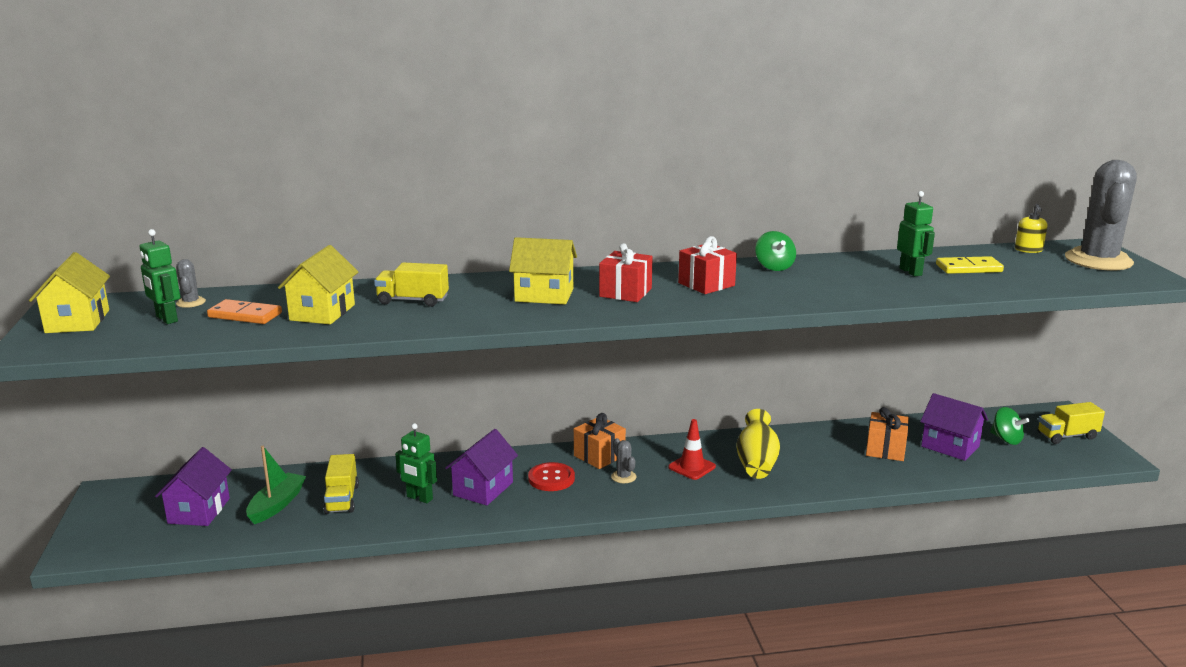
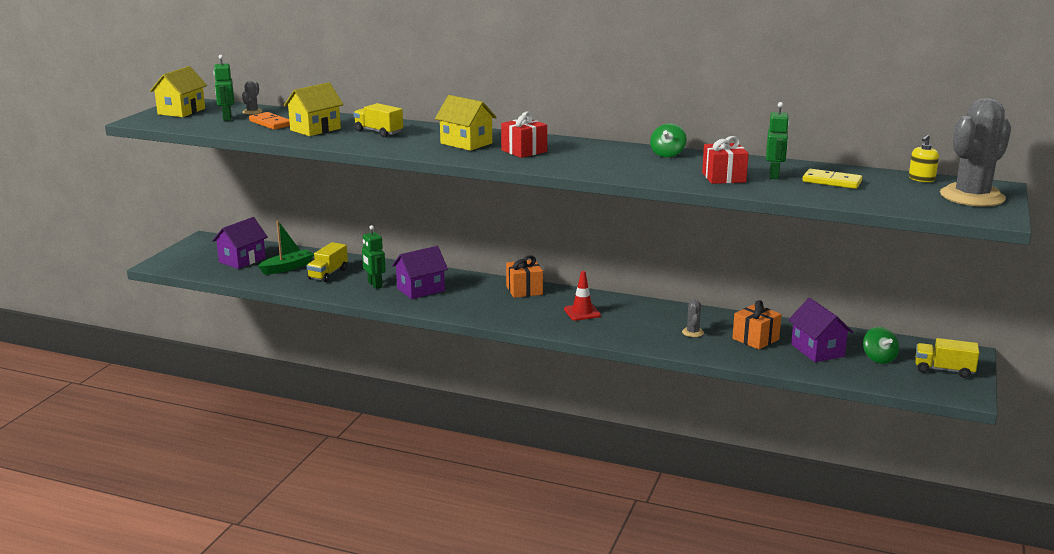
camera: 30 degrees right, 0 degrees up
(551, 478) = (473, 295): red button -> none
(623, 477) = (524, 306): grey cactus -> grey cactus (692, 332)
(706, 284) = (592, 156): red gift -> red gift (723, 177)
(756, 463) = (635, 322): yellow vase -> none

